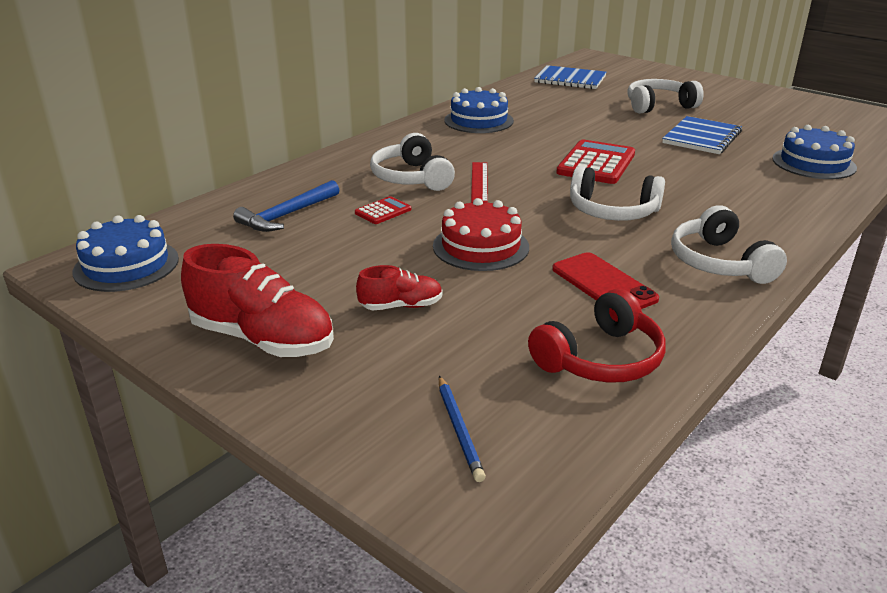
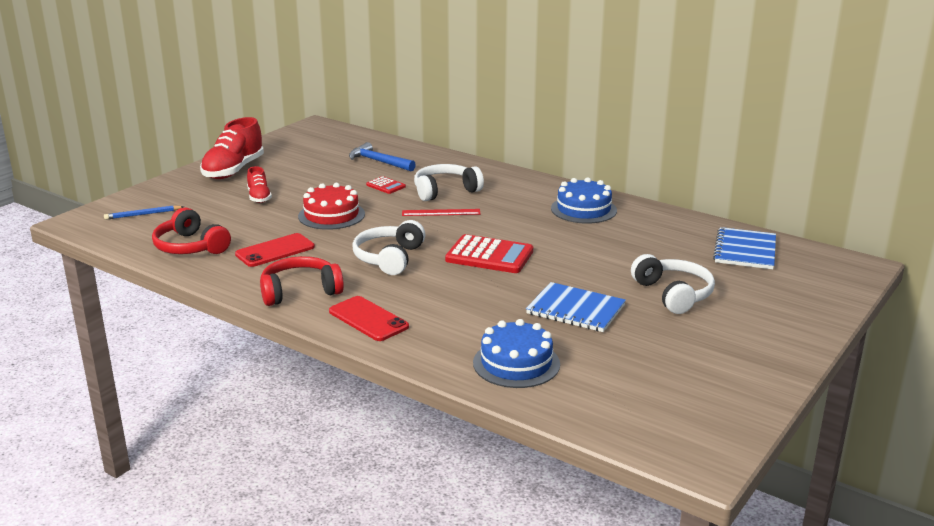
camera: 85 degrees right, 5 degrees down
(126, 265) = (315, 135): blue cake -> none
(719, 263) = (300, 291): white headphones -> red headphones
(768, 223) = (368, 319): none -> red phone

